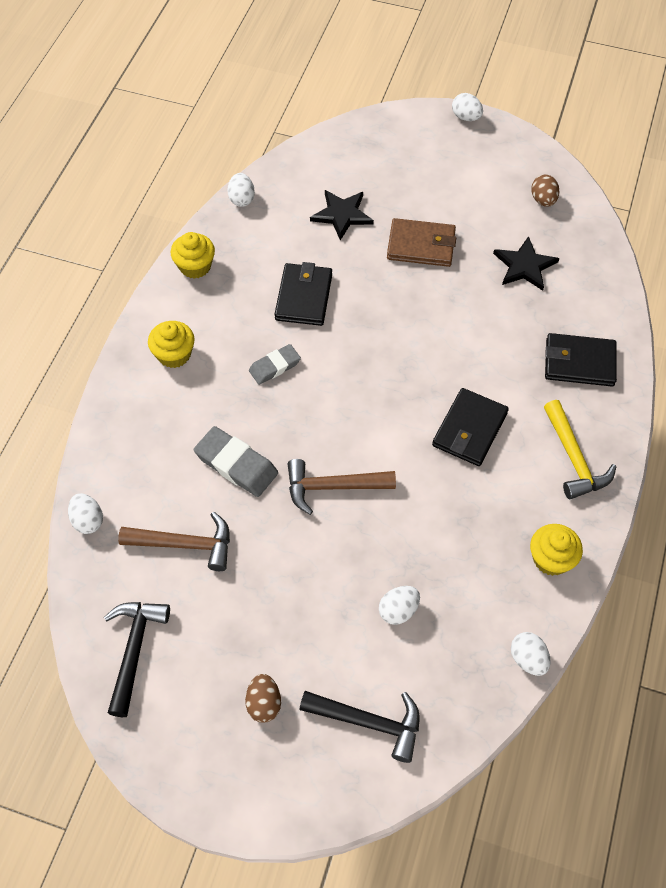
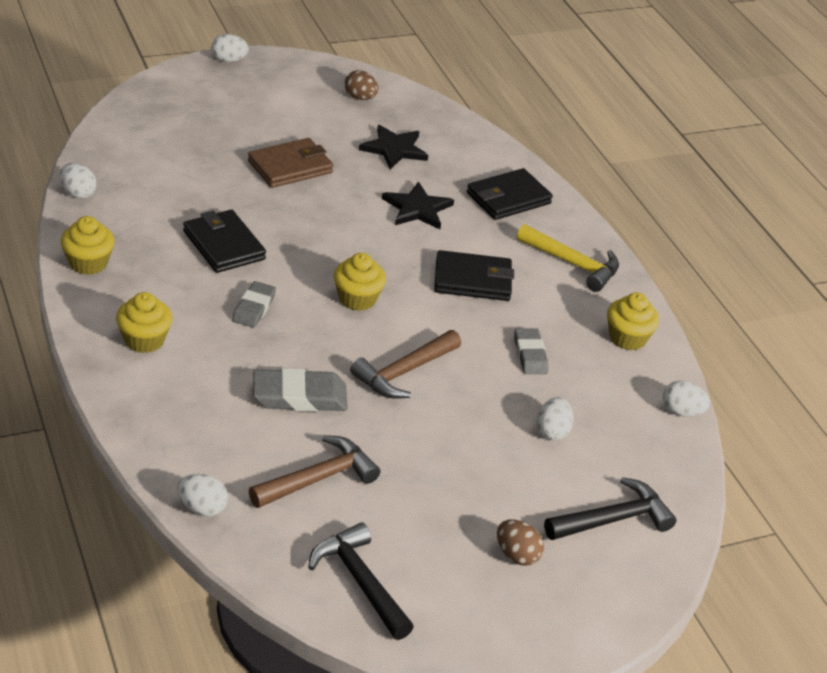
camera: 45 degrees left, 20 degrees down
(342, 215) = (192, 170): black star -> black star (417, 208)
(359, 399) = (357, 299): none -> yellow cupcake
(449, 528) = (530, 355): none -> grey eraser
(469, 429) = (472, 280): black wallet -> black wallet turned 75 degrees counterclockwise

